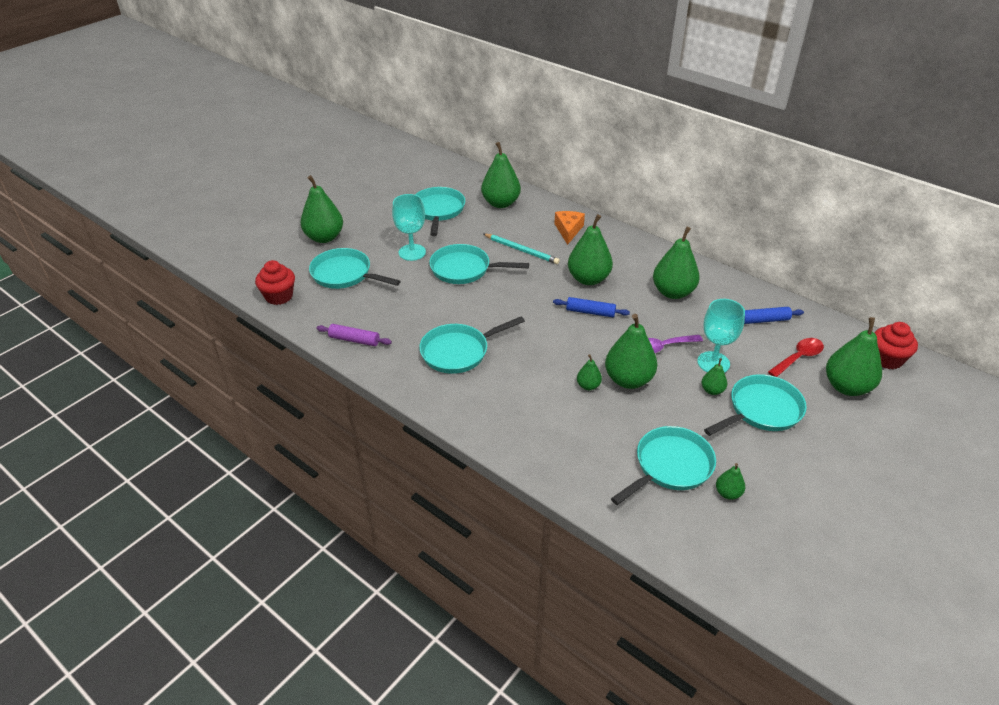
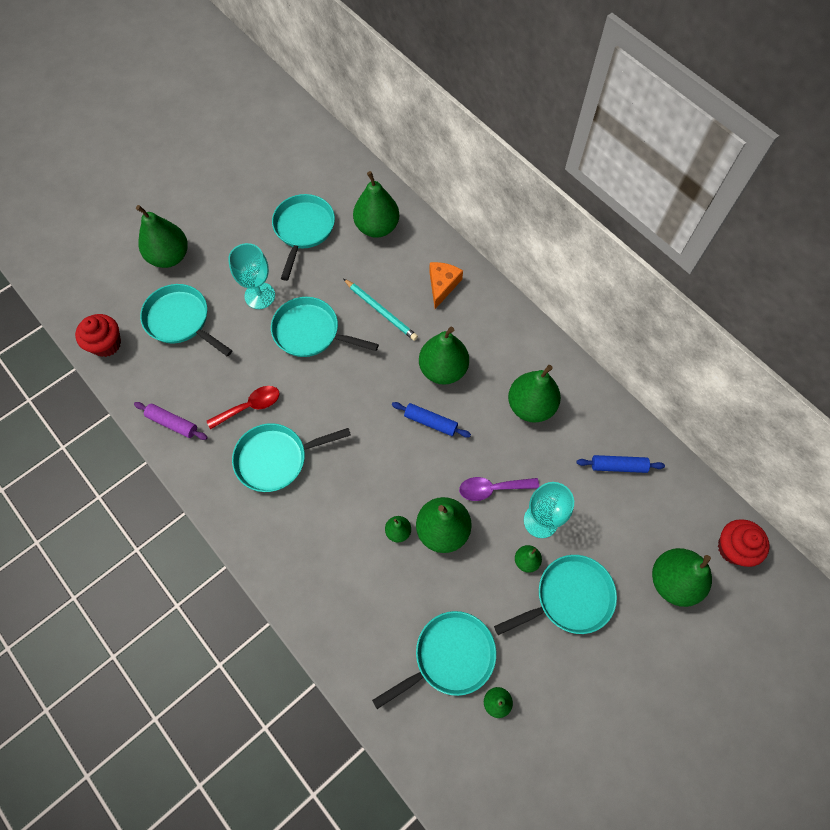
camera: 10 degrees right, 25 degrees up
(798, 358) = (636, 529): red spoon -> red spoon (250, 406)

